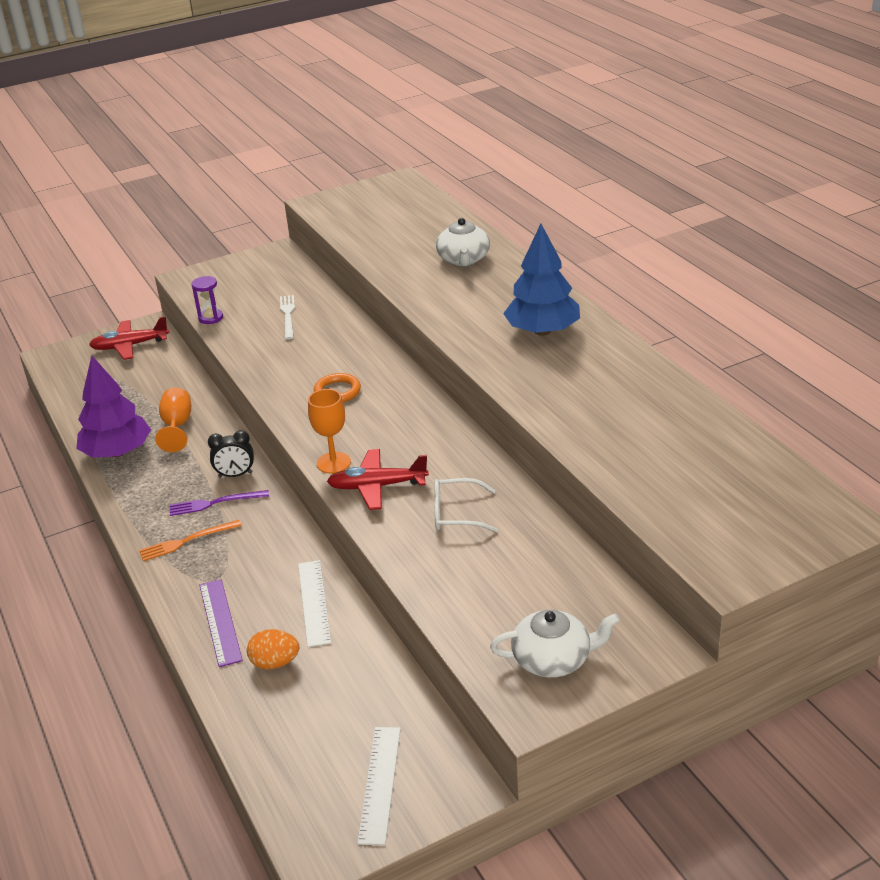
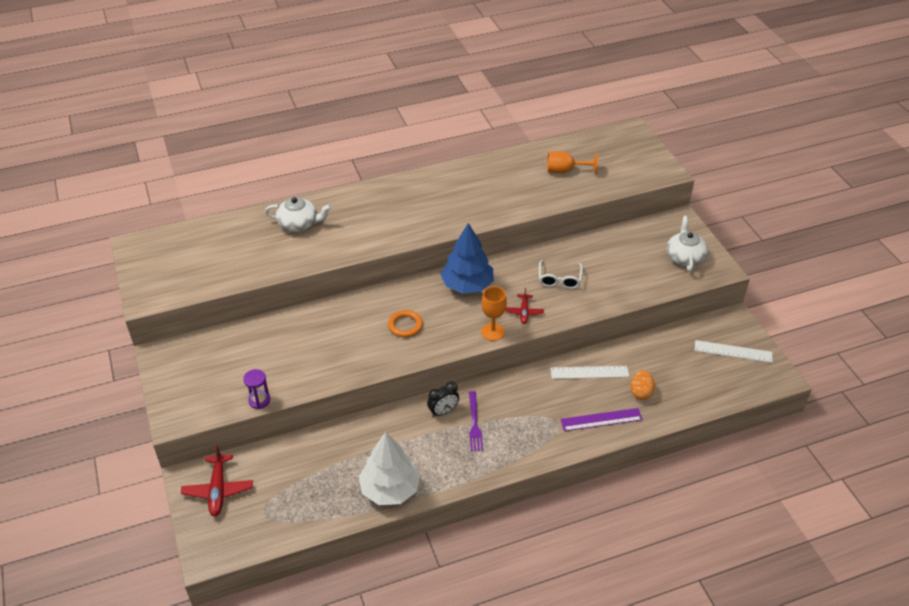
camera: 85 degrees left, 10 degrees up
(117, 452) = (390, 489): purple tree -> white tree
(177, 426) = (365, 449): orange goblet -> orange goblet (565, 171)
(187, 541) = (515, 439): orange fork -> none
(235, 475) = (443, 411): black clock -> black clock turned 60 degrees clockwise
(288, 315) = (279, 350): white fork -> none
(377, 486) = (524, 312): red plane -> red plane, size x0.62
(543, 331) = (417, 199): blue tree -> blue tree (467, 285)

